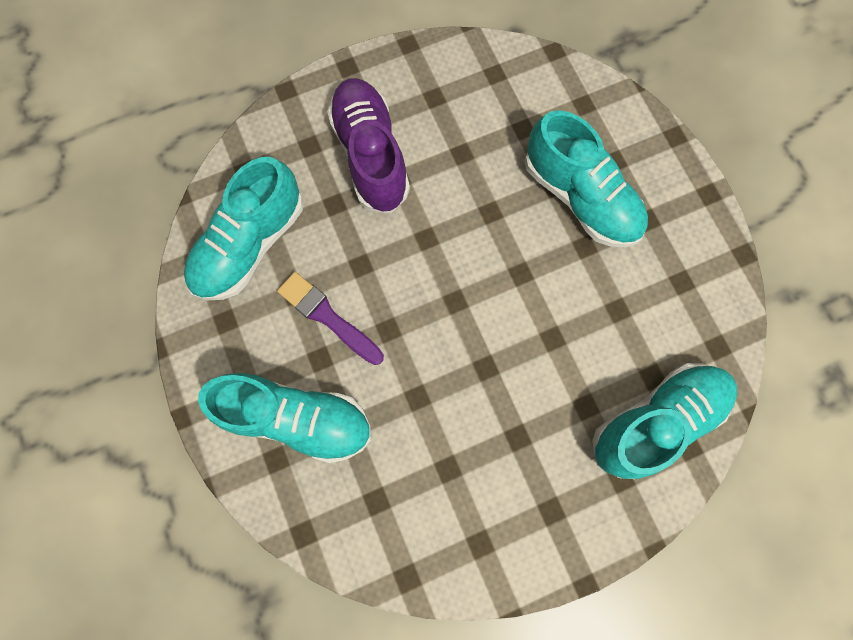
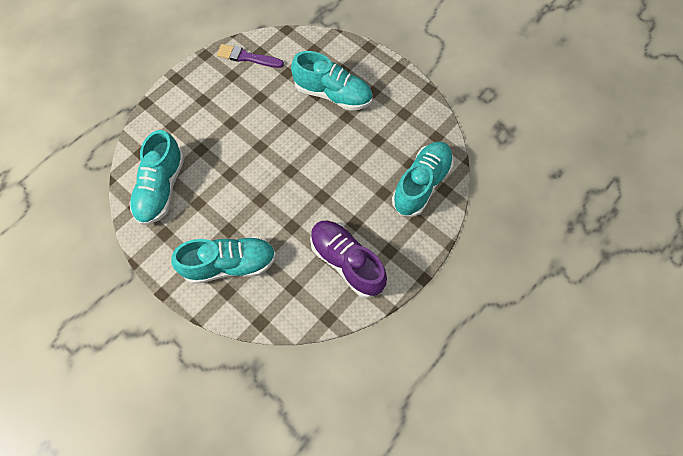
camera: 25 degrees left, 10 degrees down
(328, 317) = (223, 207): purple brush -> purple brush (247, 57)
(371, 156) = (210, 117): purple shoe -> purple shoe (346, 262)

